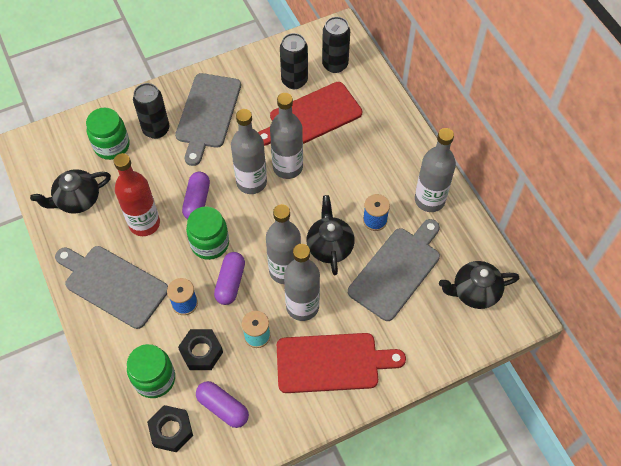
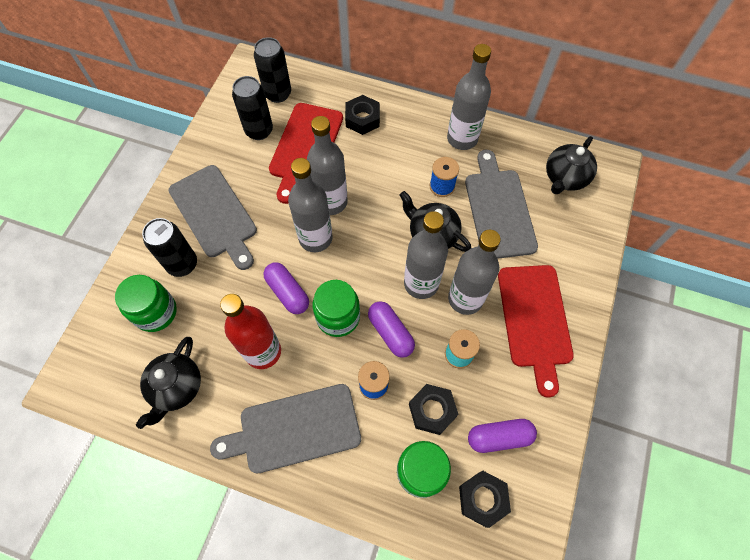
camera: 45 degrees left, 5 degrees up
(332, 363) = (534, 320): red cutting board -> red cutting board turned 135 degrees clockwise
(373, 128) = (362, 119): none -> black nut

